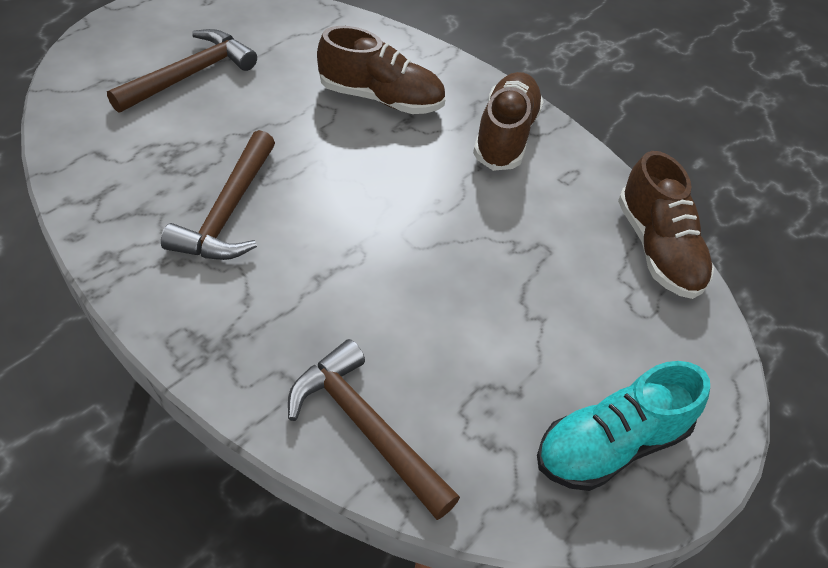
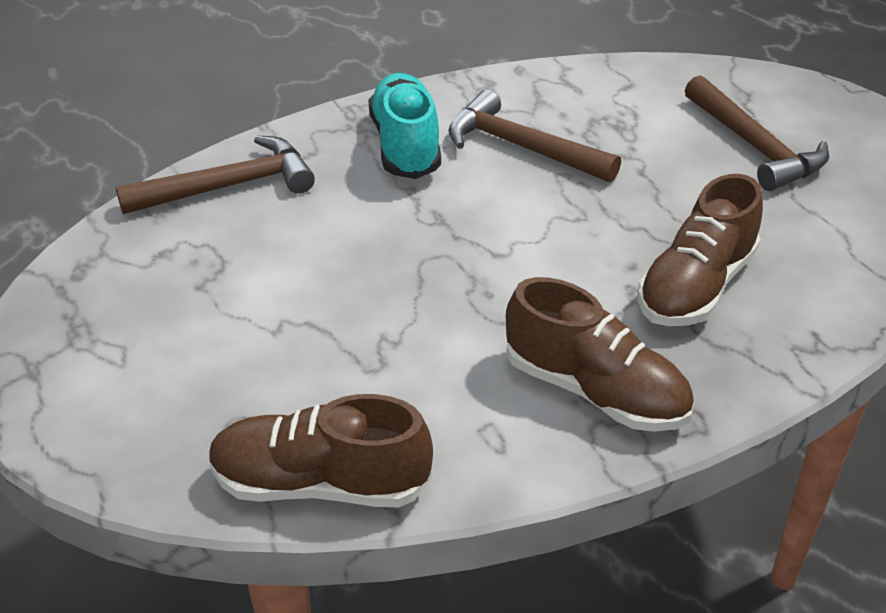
camera: 115 degrees right, 10 degrees down
(610, 445) = (100, 333): turquoise shoe -> turquoise shoe (405, 145)

